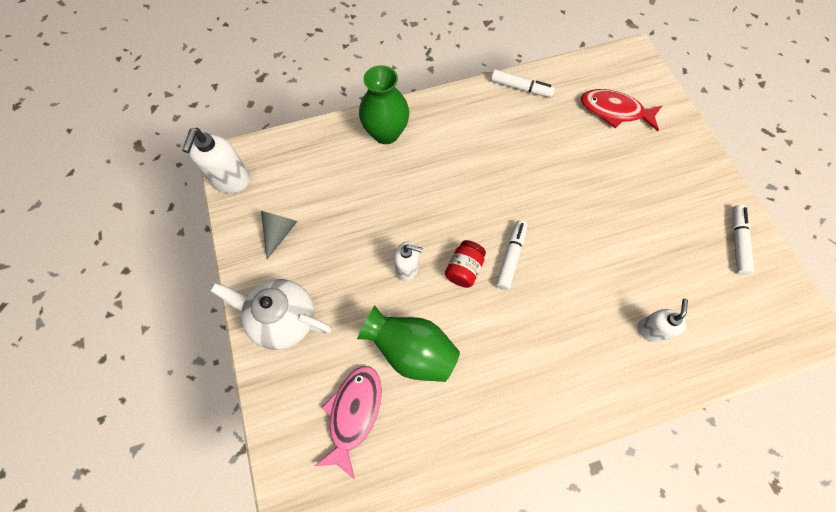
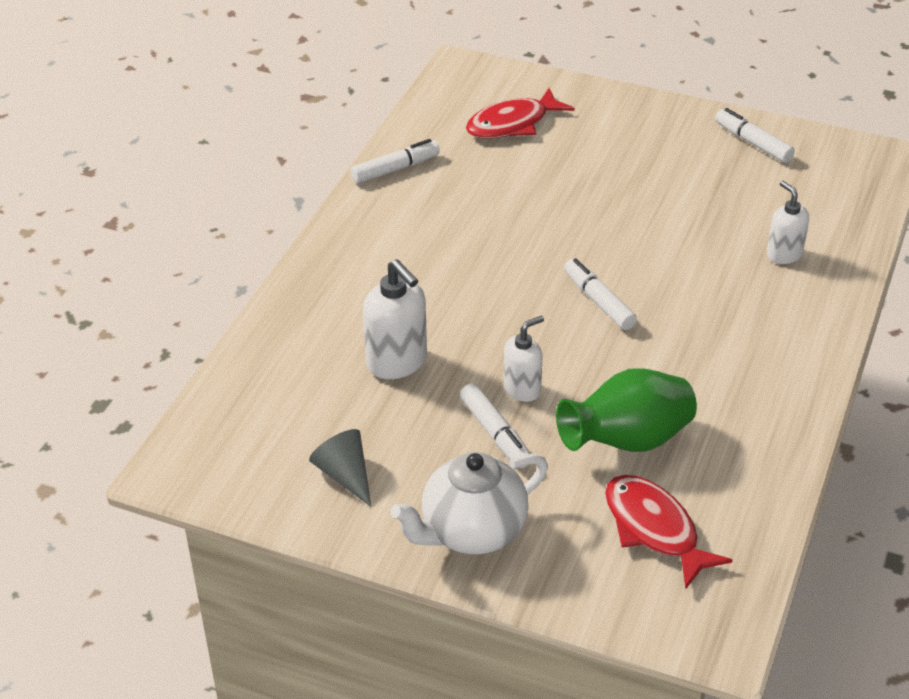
camera: 50 degrees left, 25 degrees down
(231, 180) = (208, 484): white soap dispenser -> white soap dispenser (397, 362)
(353, 413) = (654, 529): pink fish -> red fish
(363, 279) = (495, 433): none -> white marker
(386, 133) = (317, 307): green vase -> none
(464, 269) = (574, 345): red jar -> none

